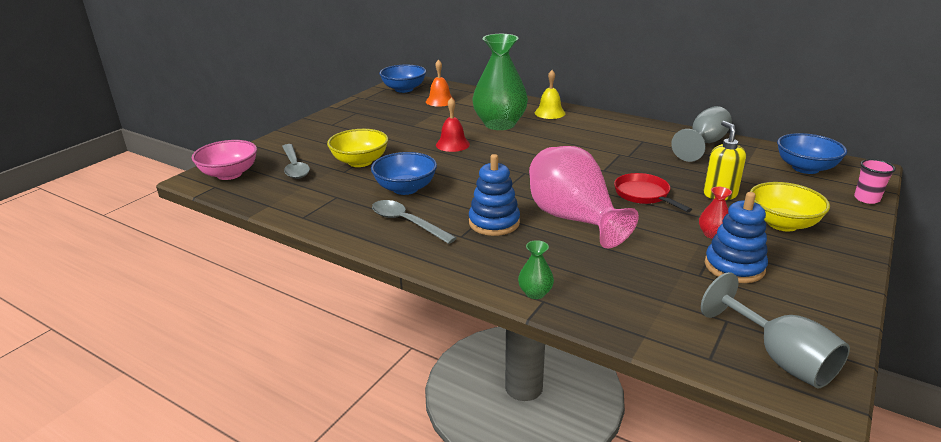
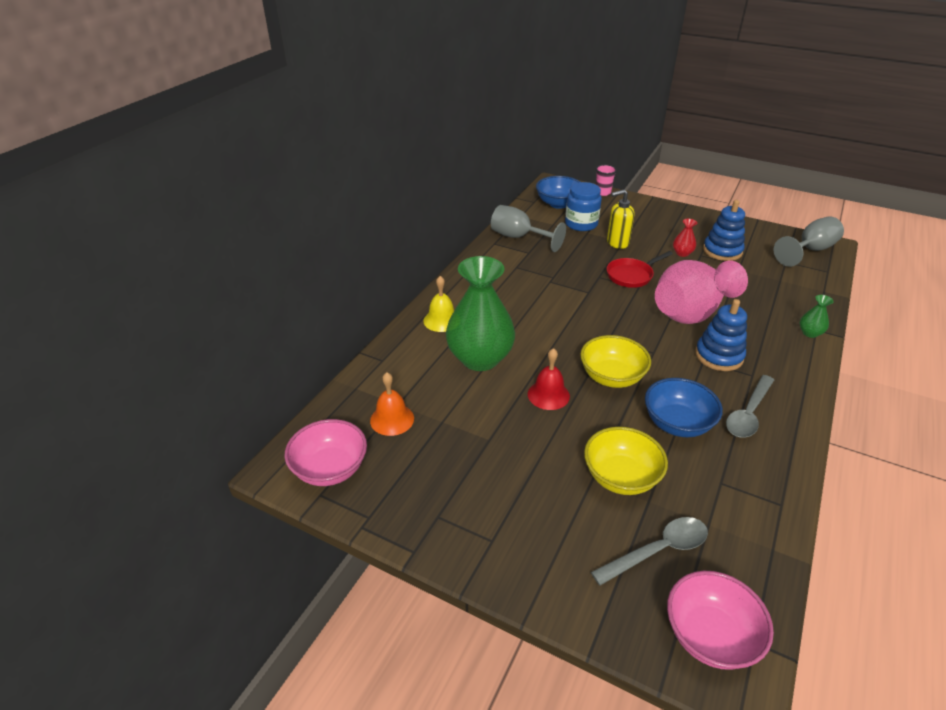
camera: 95 degrees left, 10 degrees up
(404, 89) = (330, 469): blue bowl -> pink bowl
(757, 177) = (581, 224): none -> blue jar
(782, 223) = (653, 226): yellow bowl -> yellow bowl (611, 377)

